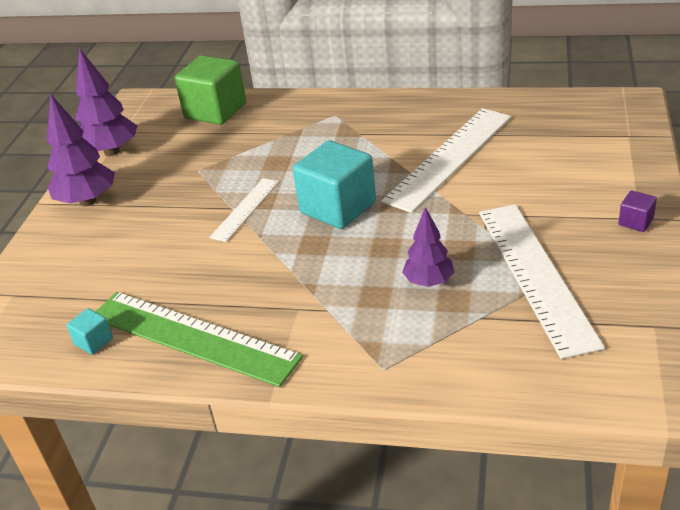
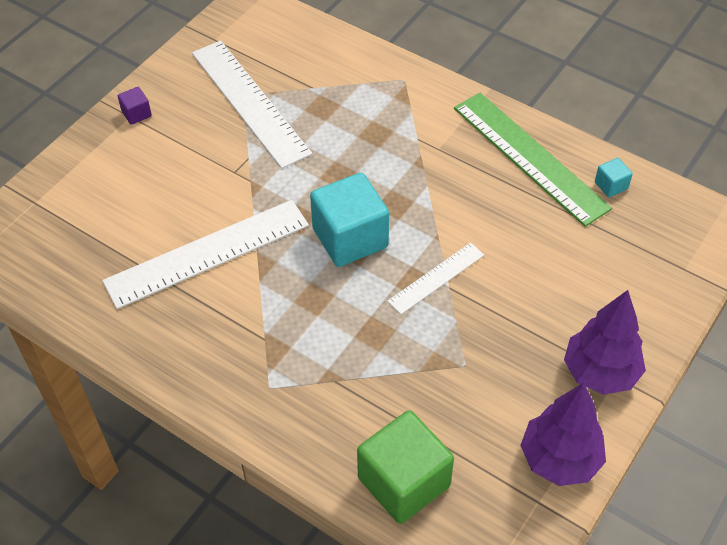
camera: 160 degrees left, 15 degrees up
(428, 282) = (328, 129): purple tree -> none
(536, 275) = (249, 102): white ruler -> white ruler turned 45 degrees counterclockwise

